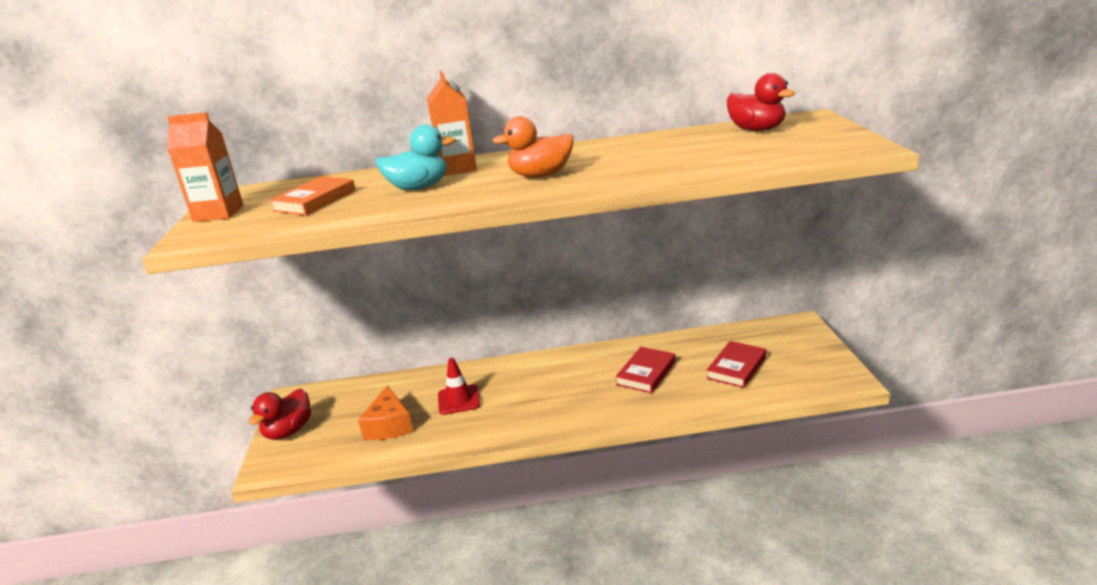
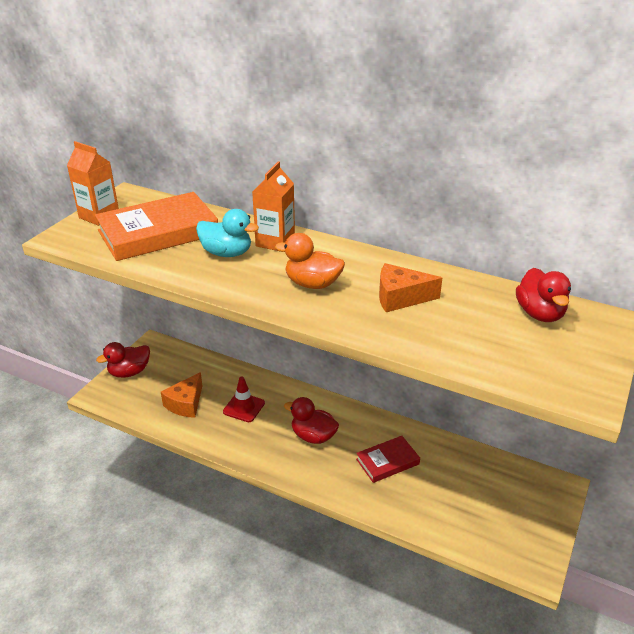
camera: 30 degrees right, 10 degrees up
(315, 200) = (158, 232): orange book -> orange book, size x1.86
(556, 388) = (313, 436): none -> red duck
(634, 157) = (400, 297): none -> orange cheese
(736, 368) = (460, 499): red book -> none

